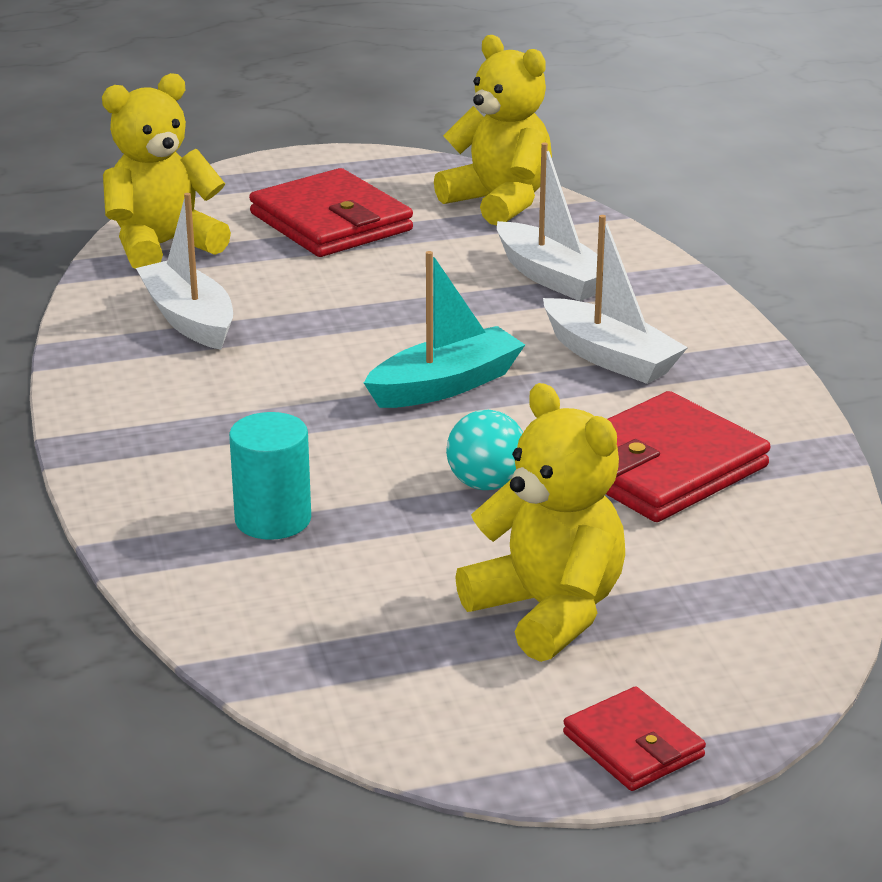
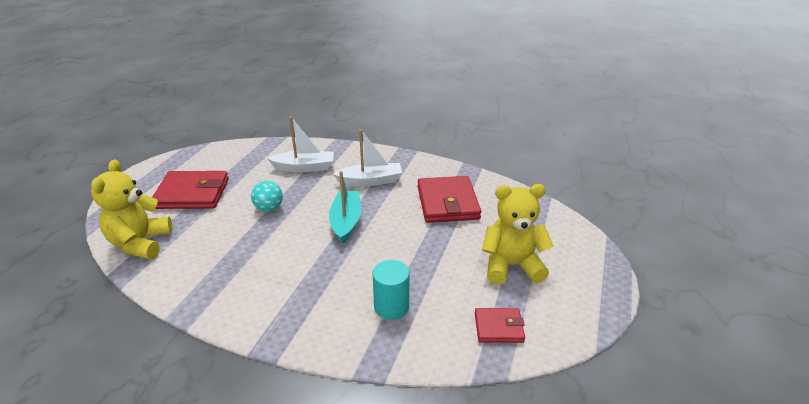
camera: 55 degrees left, 5 degrees up
(189, 319) = (212, 262): white boat -> none
(486, 484) = (420, 243): turquoise ball -> turquoise ball (269, 208)
(499, 202) = (238, 153): yellow teddy bear -> none
(633, 745) = (601, 283): red wallet -> red wallet (498, 327)

